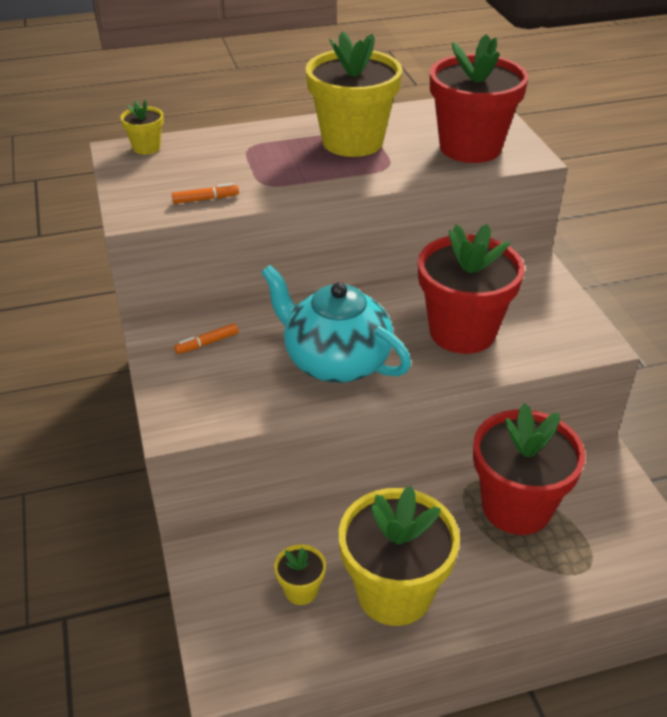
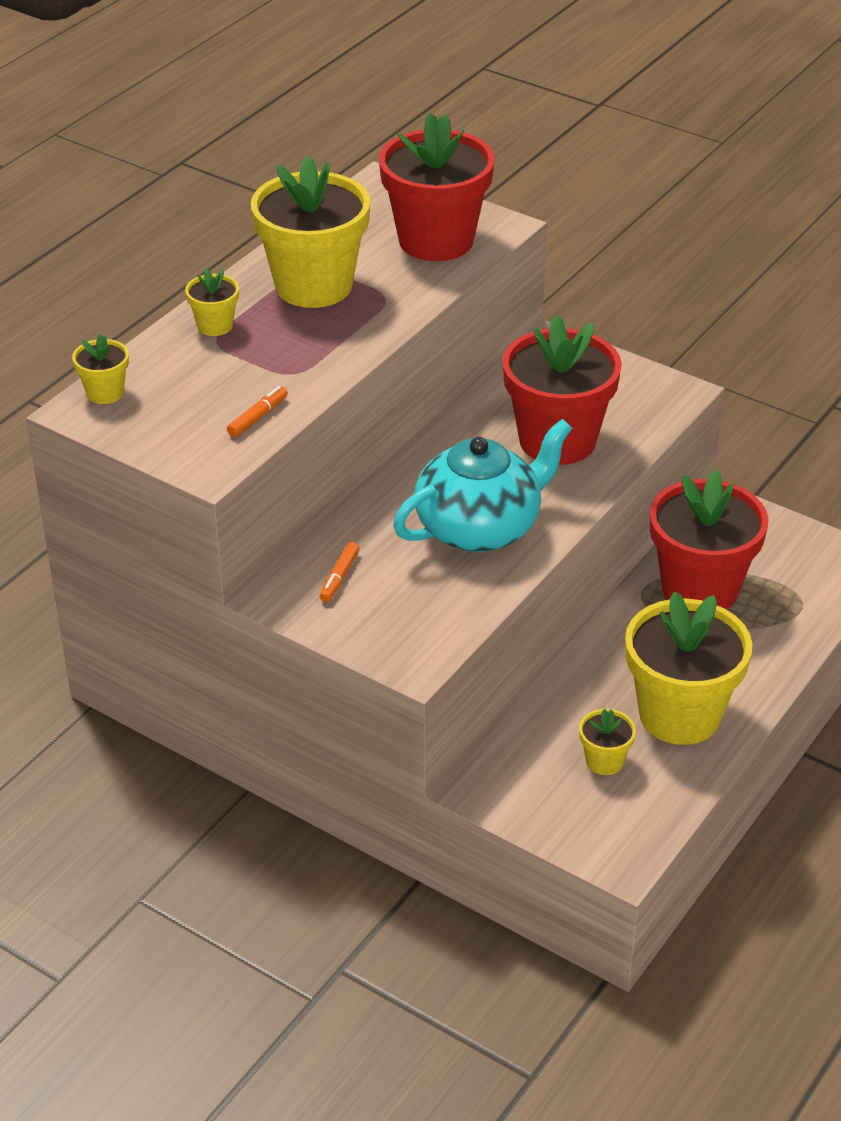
camera: 40 degrees left, 0 degrees up
(261, 139) = (215, 325): none -> yellow flower pot
(335, 361) = (480, 527): turquoise teapot -> turquoise teapot turned 150 degrees clockwise

